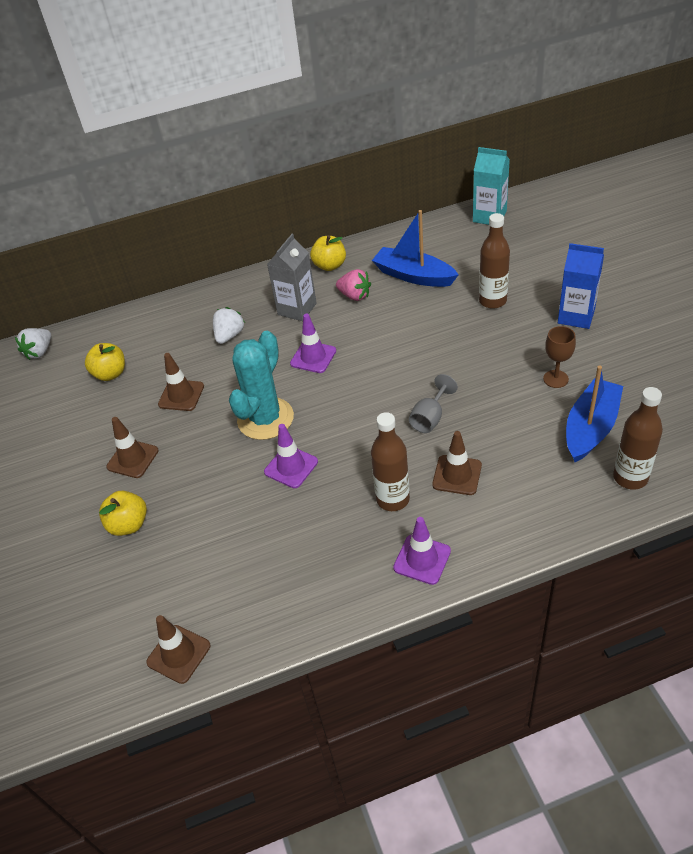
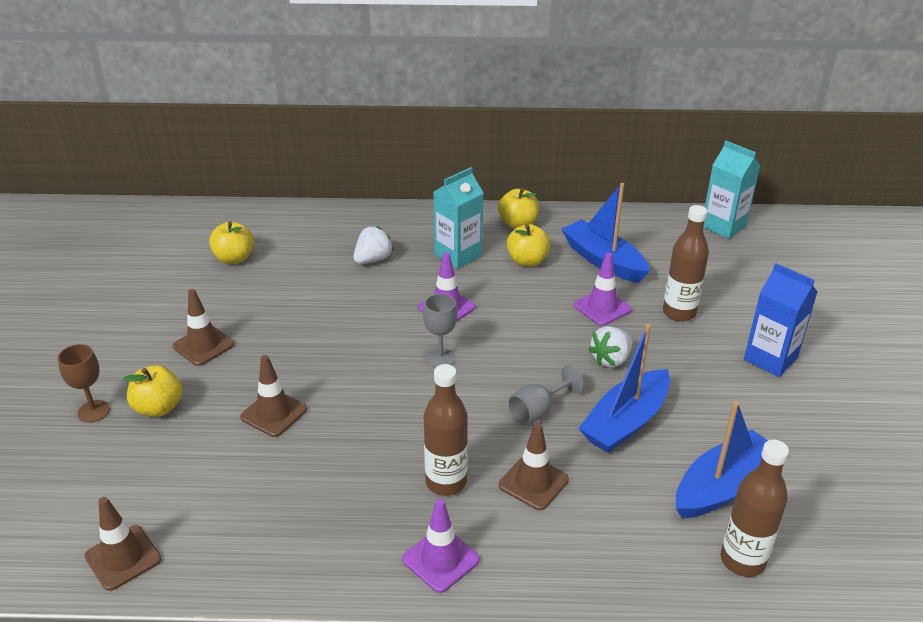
camera: 15 degrees right, 10 degrees down
(39, 352) = (181, 217): white strawberry -> white strawberry (610, 359)
(181, 395) = (289, 301): brown traffic cone -> brown traffic cone (274, 413)
(265, 419) = (360, 352): turquoise cactus -> none
(291, 467) = (357, 409): purple traffic cone -> purple traffic cone (602, 308)
(297, 309) = (458, 255): grey carton -> turquoise carton
(332, 401) = (440, 358): none -> grey goblet
(355, 296) = (527, 261): pink strawberry -> yellow apple
(498, 403) = (625, 422): none -> blue boat
(555, 379) = (708, 418): brown goblet -> brown goblet (93, 411)

